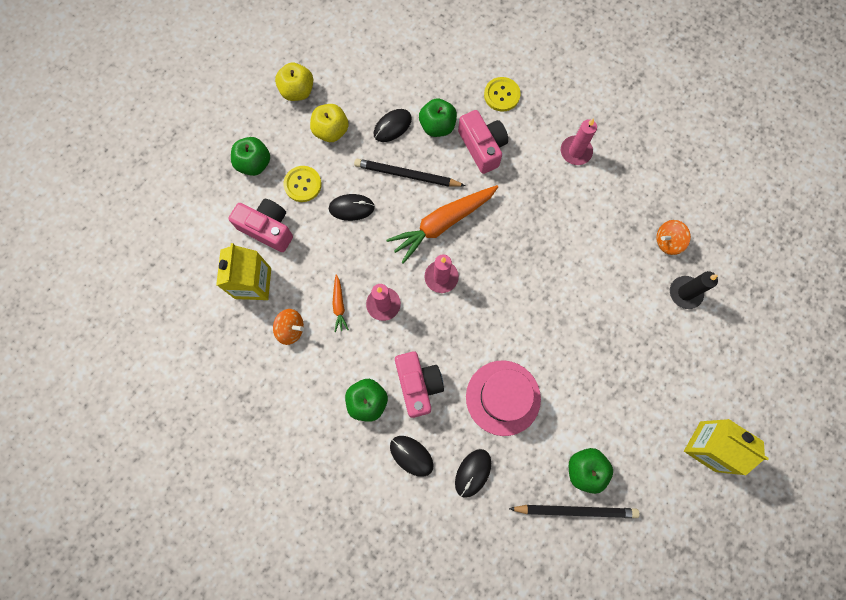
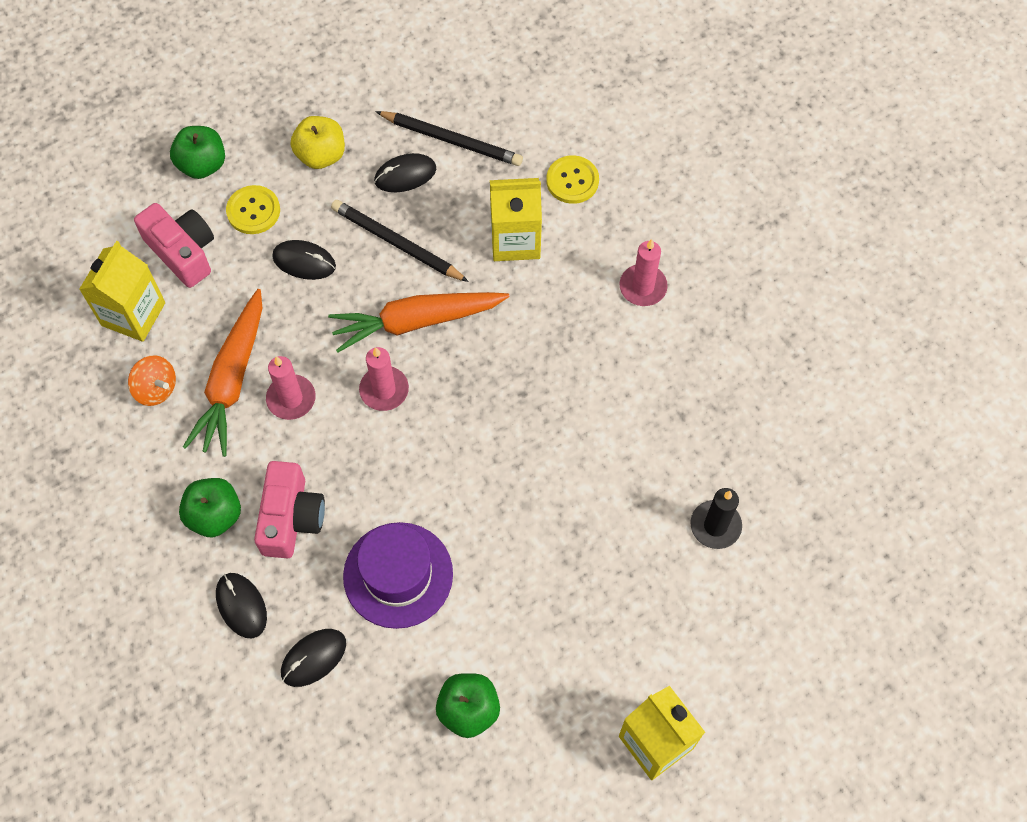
camera: 20 degrees right, 10 degrees down
(297, 91) = (299, 91): yellow apple -> none
(339, 305) = (232, 380): orange carrot -> orange carrot, size x2.18
(437, 126) = (466, 194): green apple -> none
(482, 147) = (515, 240): pink camera -> yellow carton
(503, 397) = (398, 575): pink hat -> purple hat
(575, 510) = (431, 759): black pencil -> black pencil (451, 140)
(667, 242) = (720, 449): orange spinning top -> none

